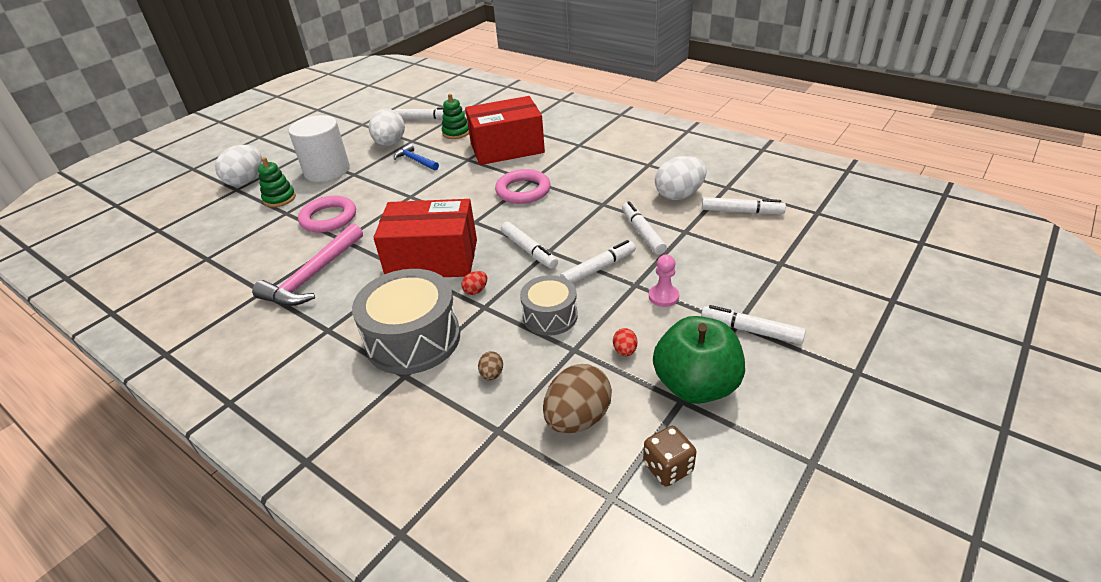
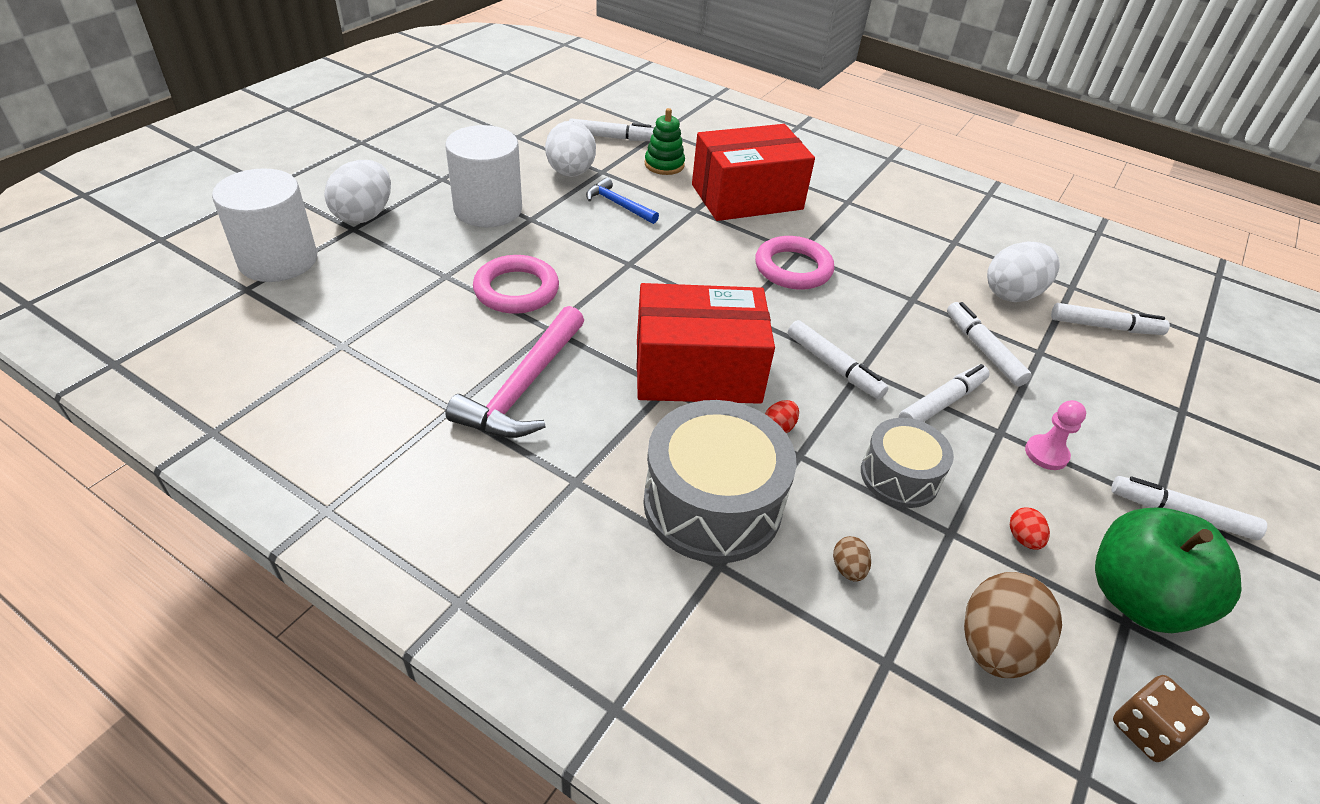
camera: 10 degrees left, 5 degrees up
(183, 212) = (278, 260): none -> white cylinder
(279, 199) = (428, 250): green stacking toy -> none

